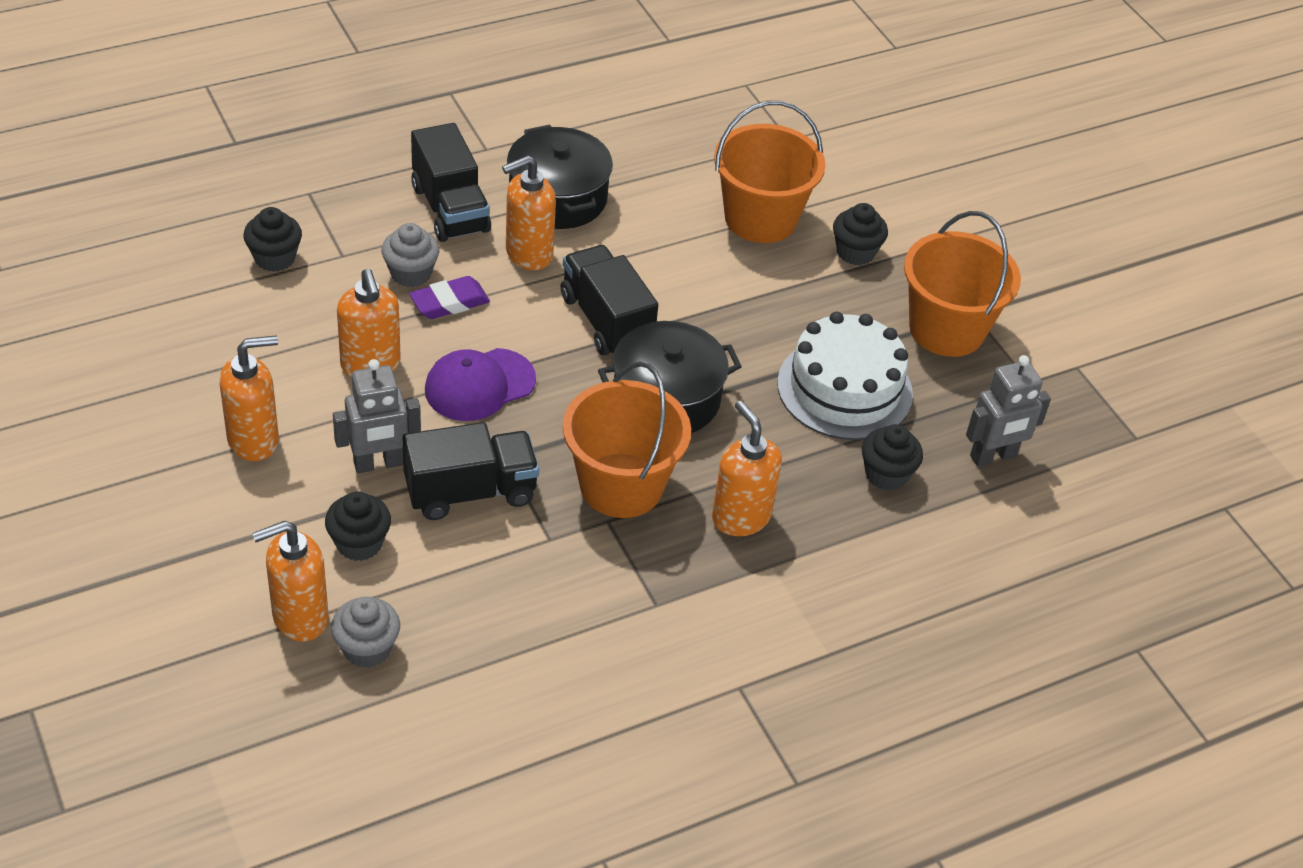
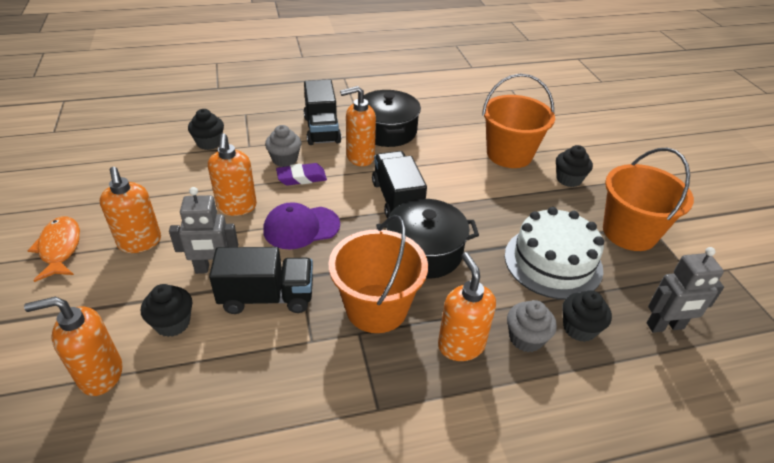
camera: 15 degrees right, 5 degrees down
(141, 464) = (60, 248): none -> orange fish
(254, 440) = (140, 242): orange soap dispenser -> orange soap dispenser turned 75 degrees clockwise
(367, 648) = (136, 410): grey cupcake -> grey cupcake (526, 338)

